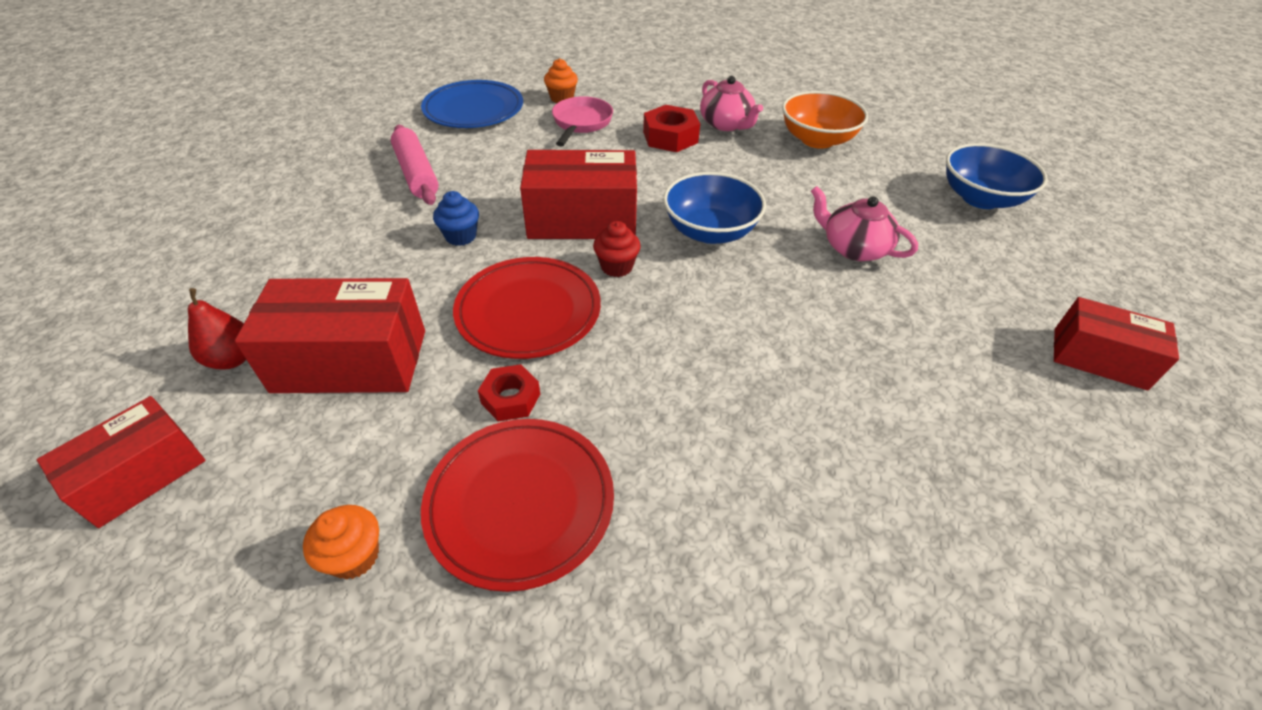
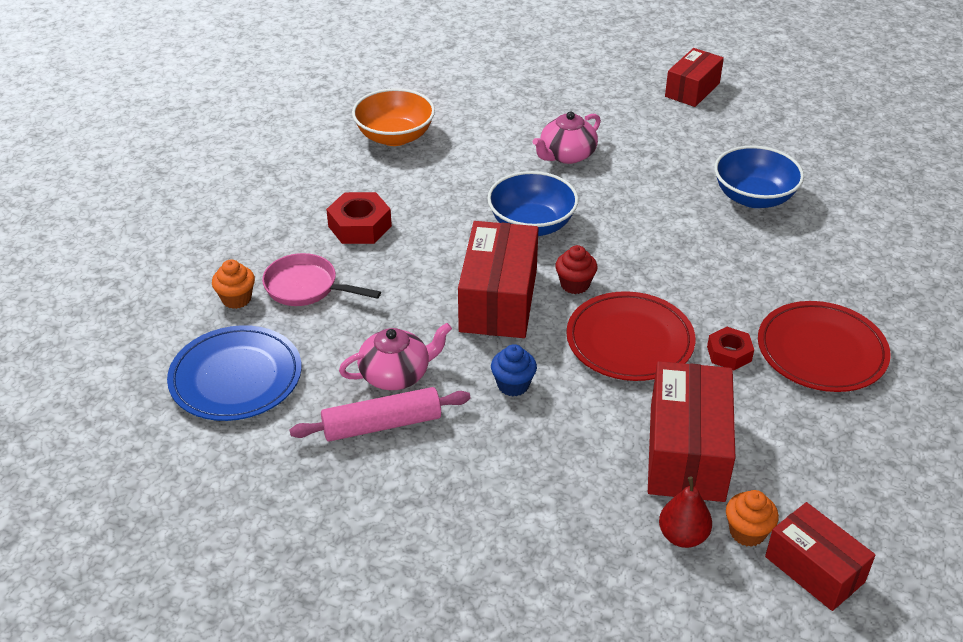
camera: 80 degrees left, 5 degrees down
(354, 556) = (870, 431): orange cupcake -> orange cupcake (747, 532)
(726, 124) = (345, 185): pink teapot -> pink teapot (396, 374)
(980, 198) = (510, 79): blue bowl -> blue bowl (753, 197)

